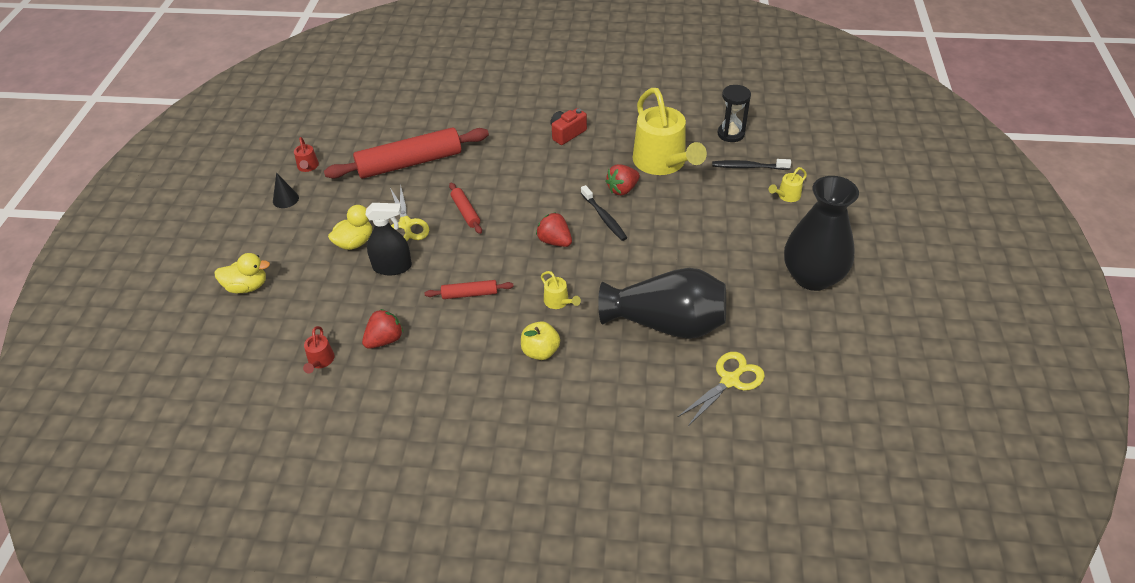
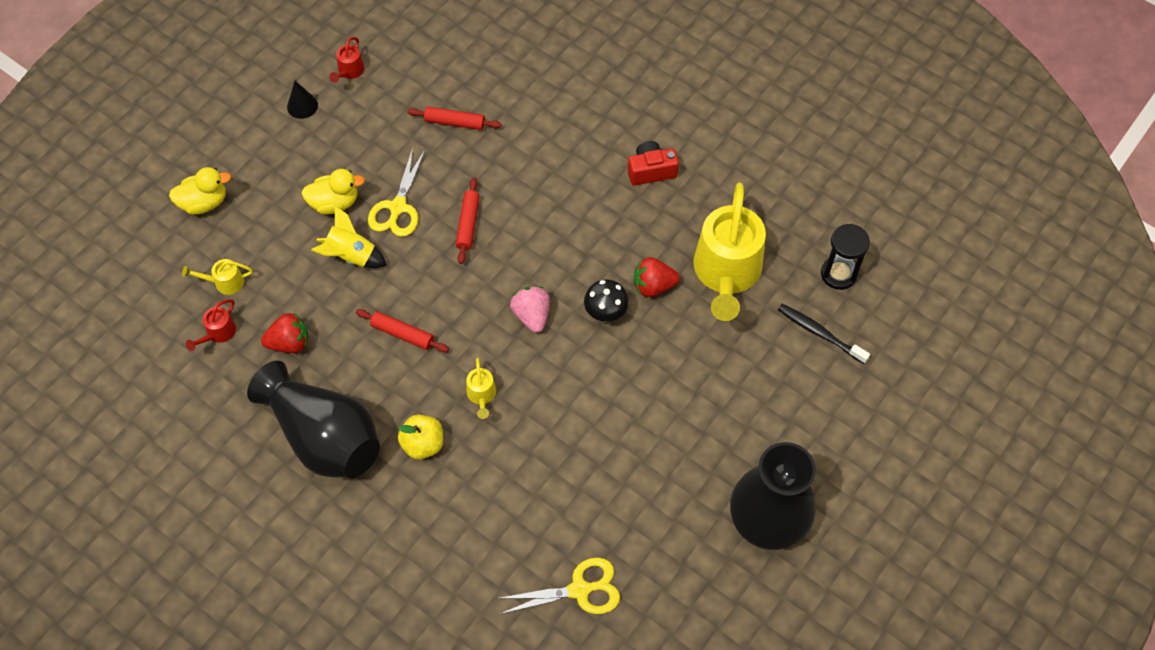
camera: 30 degrees right, 15 degrees up
(247, 286) = (204, 202): yellow duck -> yellow duck turned 45 degrees counterclockwise
(392, 267) = (351, 256): black spray bottle -> yellow rocket
(410, 163) = (454, 122): red rolling pin -> red rolling pin, size x0.46
(555, 241) = (532, 315): red strawberry -> pink strawberry
(604, 217) = (605, 313): black toothbrush -> black mushroom
(667, 323) = (569, 486): black vase -> black vase (324, 437)
(786, 196) = (829, 399): yellow watering can -> yellow watering can (224, 282)

